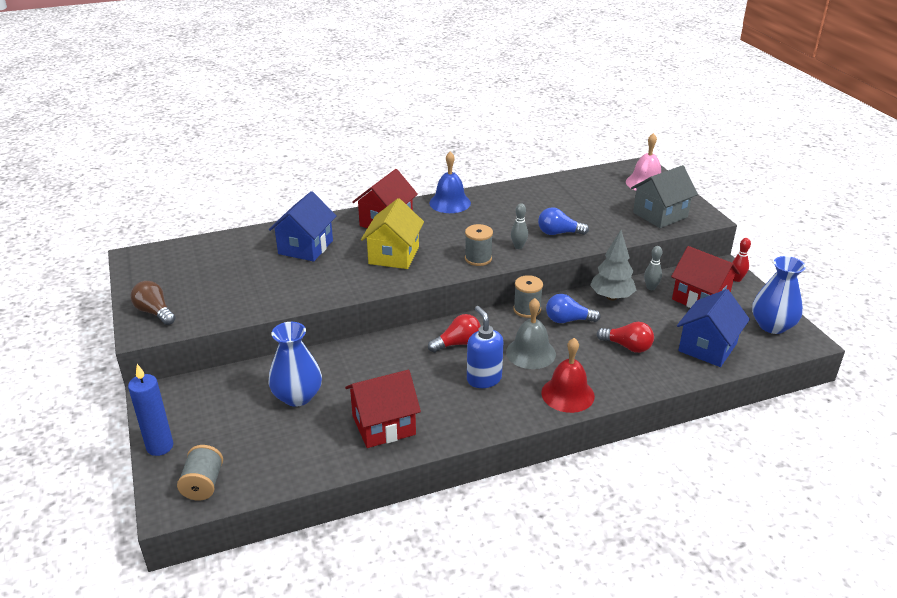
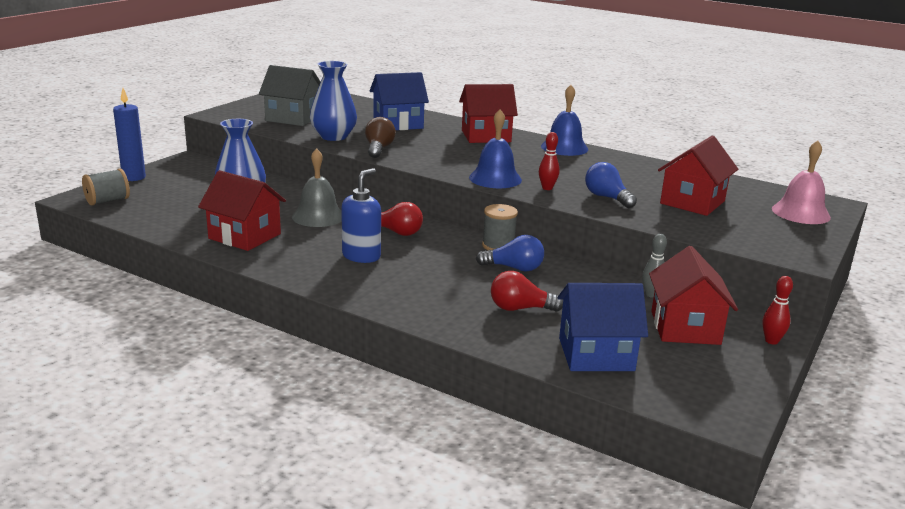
camera: 50 degrees right, 10 degrees down
(155, 312) = (243, 111): brown light bulb -> brown light bulb (379, 149)
(394, 255) = (441, 151): yellow house -> none
(478, 258) = (495, 178): grey spool -> blue bell
(518, 247) = (547, 188): grey bowling pin -> red bowling pin
(530, 353) = (432, 265): grey bell -> grey bell (318, 216)
(567, 394) = (393, 299): red bell -> none
(568, 320) = (514, 268): blue light bulb -> blue light bulb turned 135 degrees clockwise
(596, 208) = (692, 202): none -> red house
(611, 297) = (593, 279): grey tree -> none
(627, 346) = (520, 308): red light bulb -> red light bulb turned 105 degrees clockwise
(660, 215) = (751, 234): grey house -> grey house (293, 118)
(772, 326) = (716, 387): blue vase -> blue vase (333, 136)

